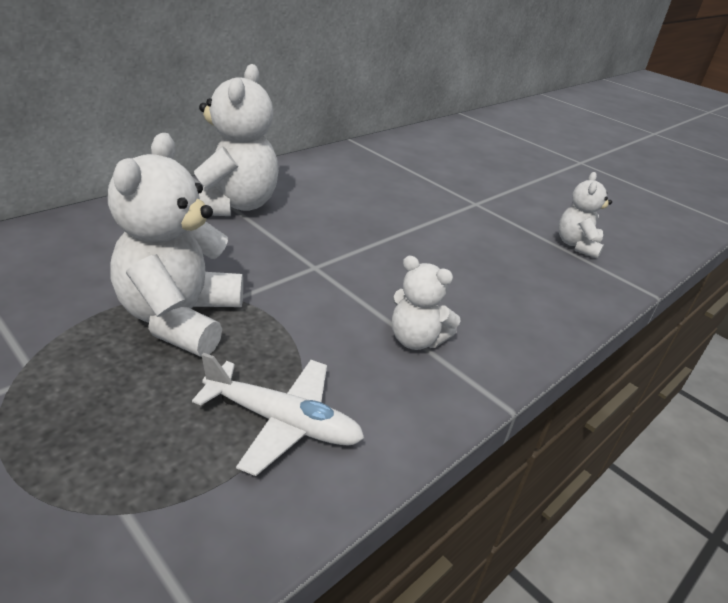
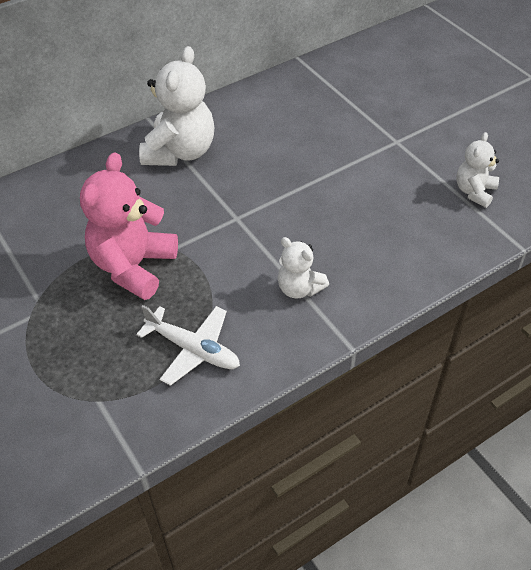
camera: 15 degrees right, 15 degrees up
(180, 318) = (133, 266): white teddy bear -> pink teddy bear

